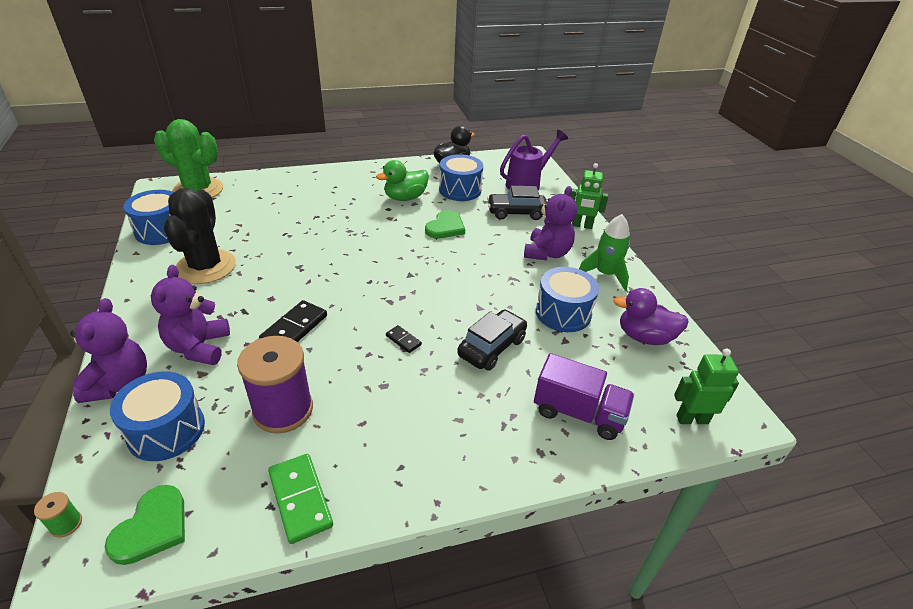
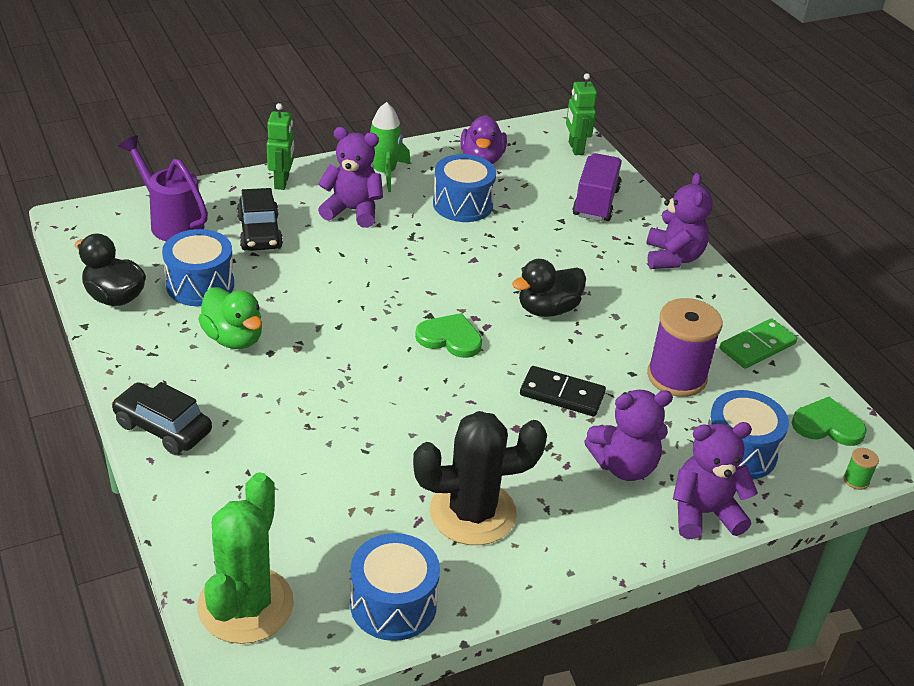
camera: 100 degrees left, 0 degrees up
(403, 340) = (547, 309): black domino -> black duck
(445, 227) = (311, 293): green heart -> green heart (450, 338)
(473, 461) = (673, 258): none -> purple teddy bear
(492, 347) = (533, 250): black car -> black car (163, 428)

